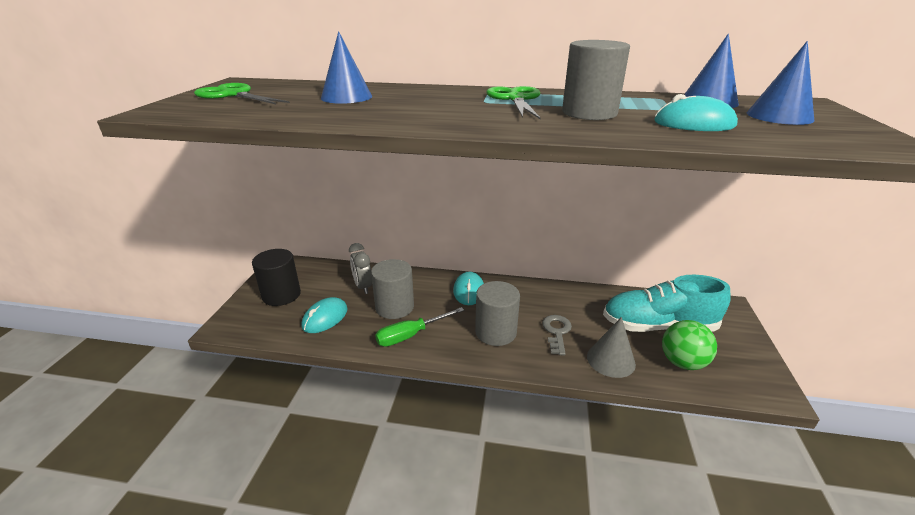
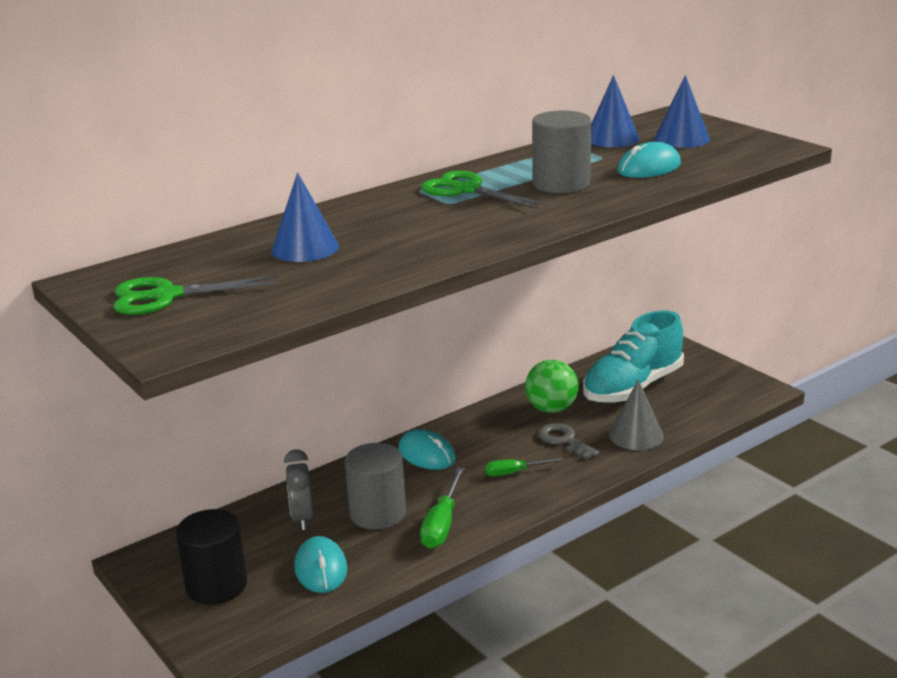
camera: 45 degrees left, 5 degrees down
(363, 287) = (302, 518): grey clock -> grey clock turned 60 degrees clockwise
(495, 332) = (514, 472): grey cylinder -> green screwdriver
(682, 362) = (685, 405): green ball -> green ball (551, 409)

